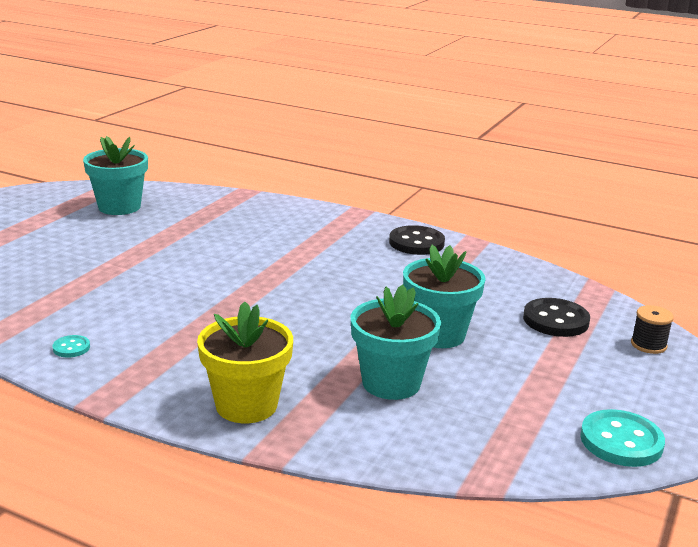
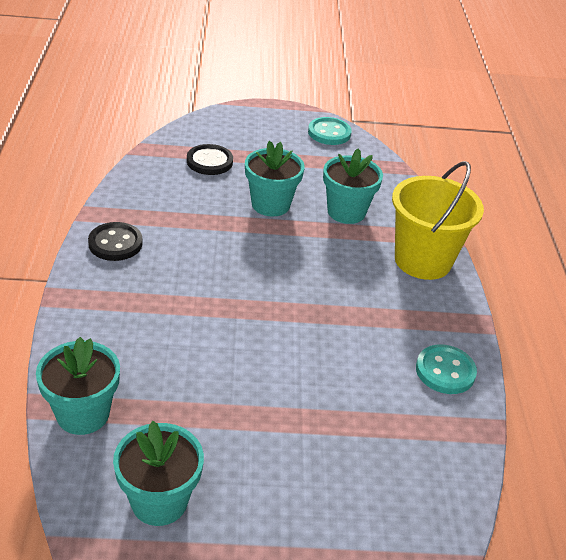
camera: 120 degrees left, 15 degrees up
(71, 348) = (445, 371): turquoise button -> turquoise button, size x1.98
(222, 200) = (83, 414): none -> turquoise flower pot
(246, 405) = (422, 260): yellow flower pot -> yellow bucket
(648, 345) = (215, 127): black spool -> none

